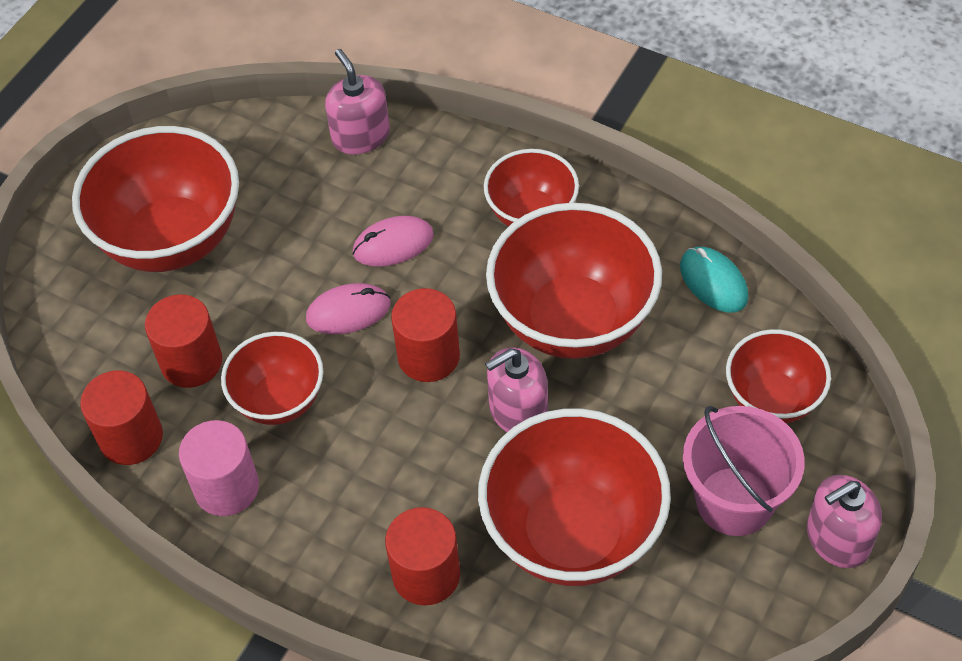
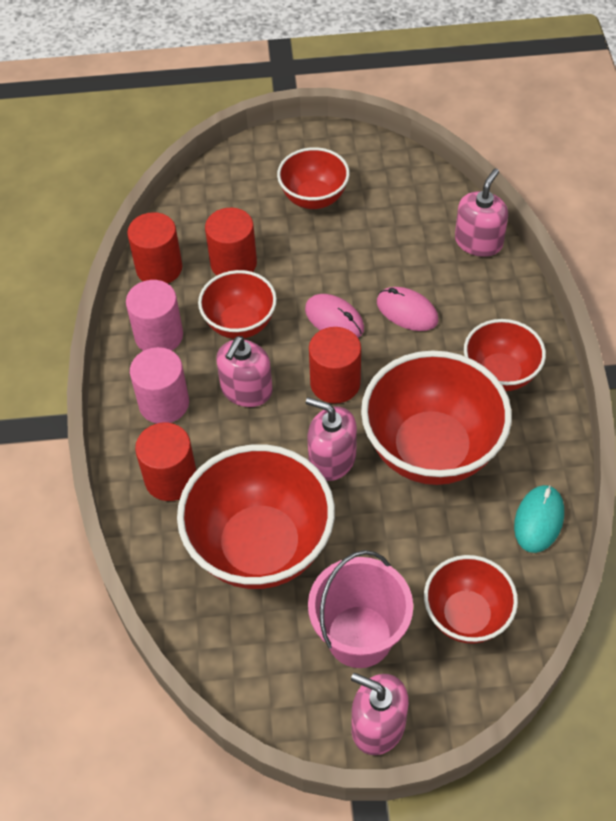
camera: 55 degrees right, 0 degrees up
(172, 239) = (314, 198): red bowl -> red bowl, size x0.58
(323, 530) = (164, 403): none -> pink cylinder
(370, 441) = (246, 390): none -> pink soap dispenser

